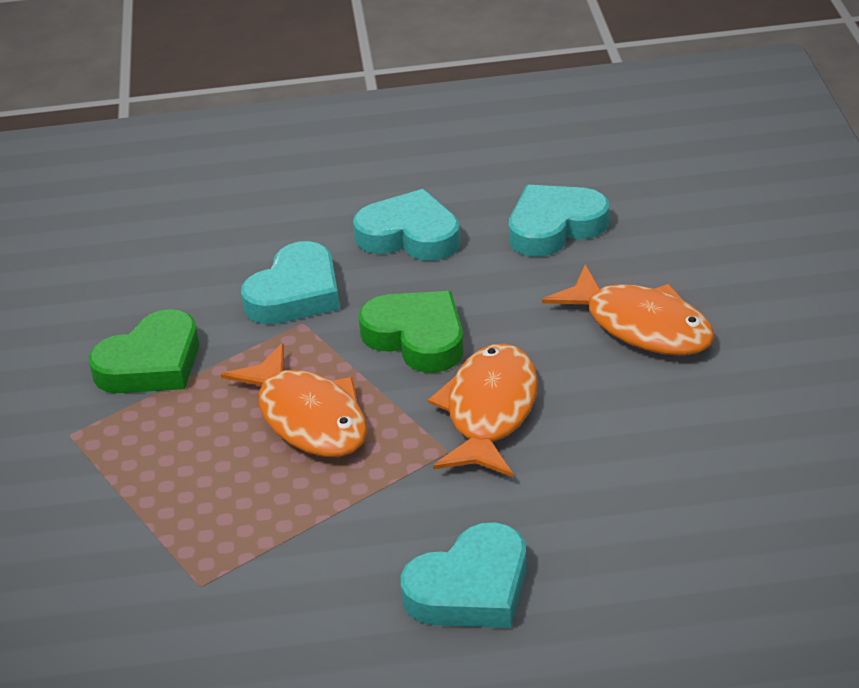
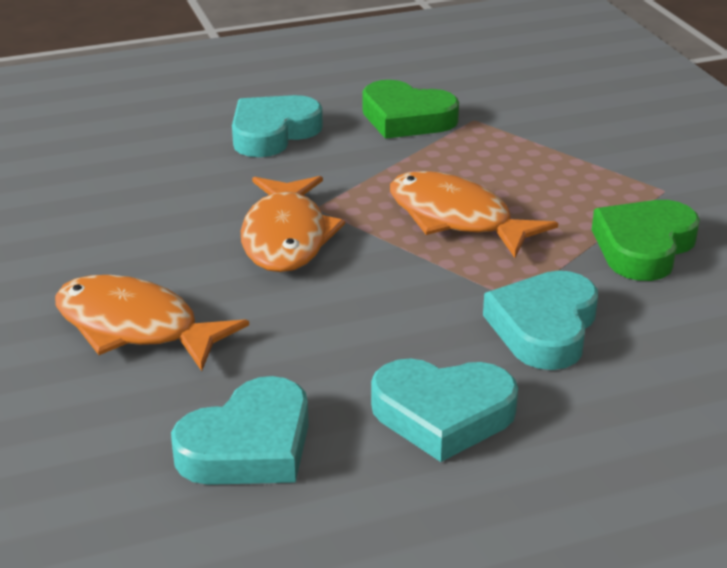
camera: 165 degrees right, 5 degrees down
(417, 337) = (382, 294): green heart -> green heart (406, 118)

